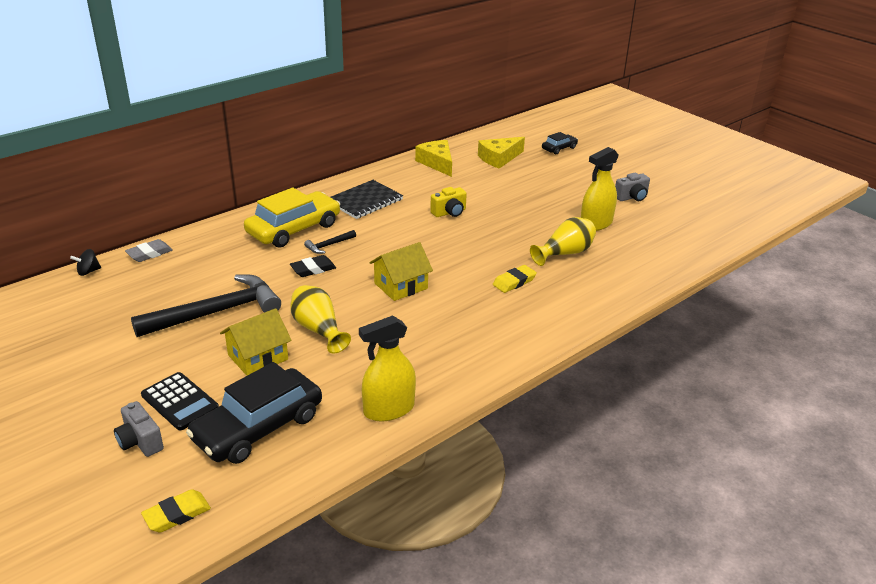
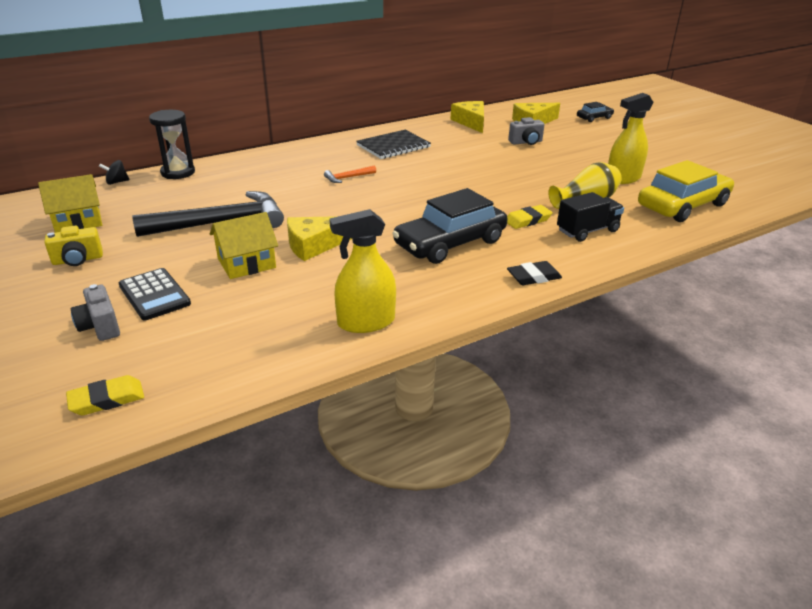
camera: 10 degrees right, 0 degrees up
(149, 253) = (178, 172): grey eraser -> black hourglass
(258, 427) = (224, 325): black car -> black car (450, 243)
(294, 229) = (318, 163): yellow car -> yellow car (682, 205)
(313, 269) = (326, 195): black eraser -> black eraser (533, 277)
(318, 330) = (315, 245): yellow vase -> yellow cheese
(329, 245) = (348, 178): black hammer -> orange hammer
(401, 286) = (409, 215): yellow house -> yellow house (78, 221)
(449, 212) = (473, 160): yellow camera -> yellow camera (78, 260)
(571, 289) = (587, 231): none -> black truck
(632, 197) = (664, 159): grey camera -> grey camera (526, 142)

